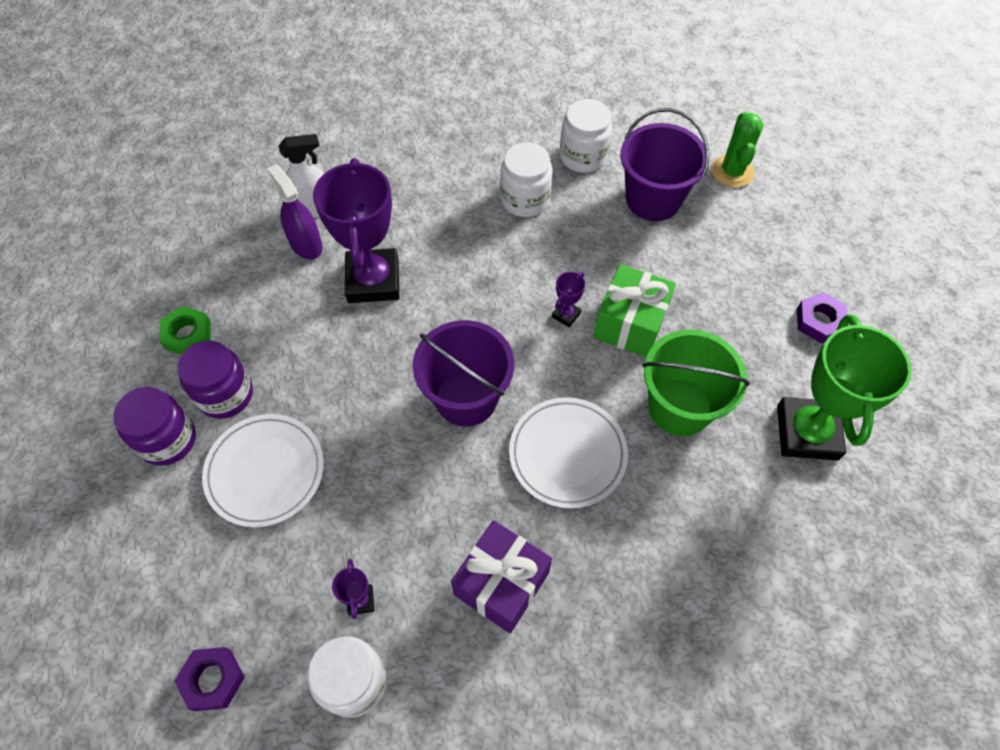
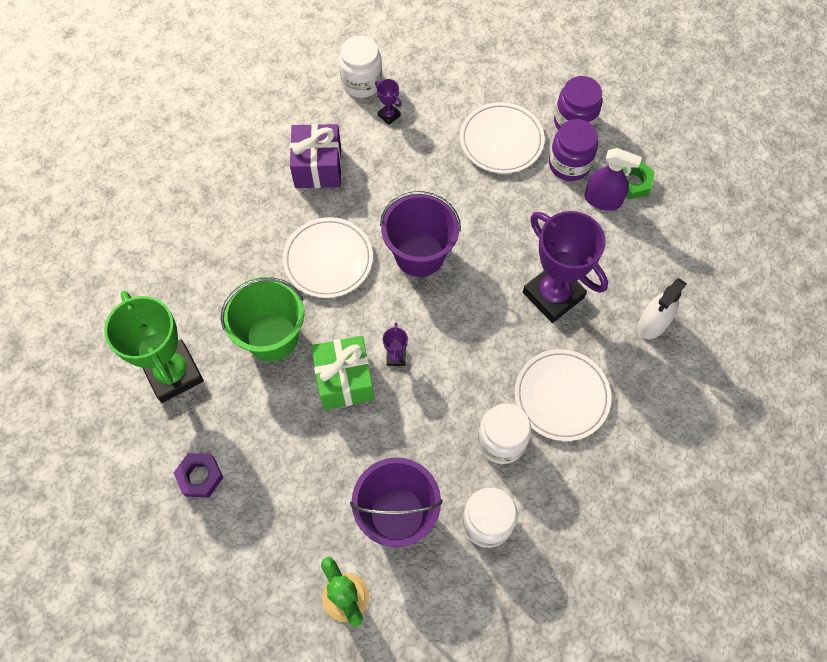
camera: 145 degrees right, 5 degrees up
(212, 680) = (432, 44): purple nut -> none
(306, 244) = (626, 291): purple spray bottle -> purple spray bottle (602, 200)
(445, 201) = (561, 396): none -> white plate

